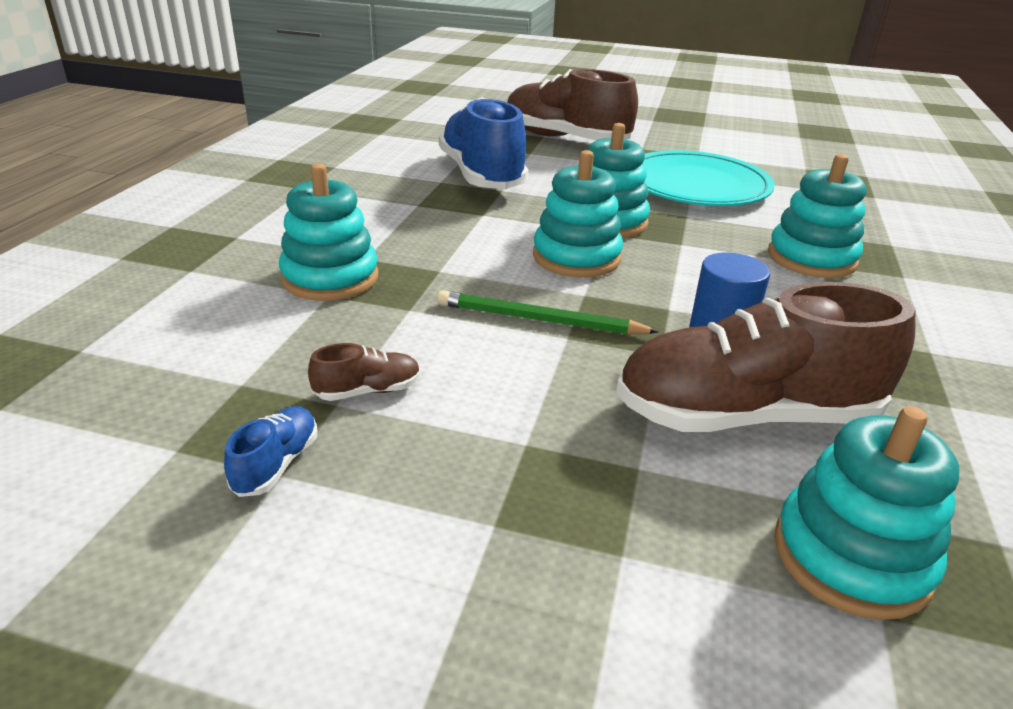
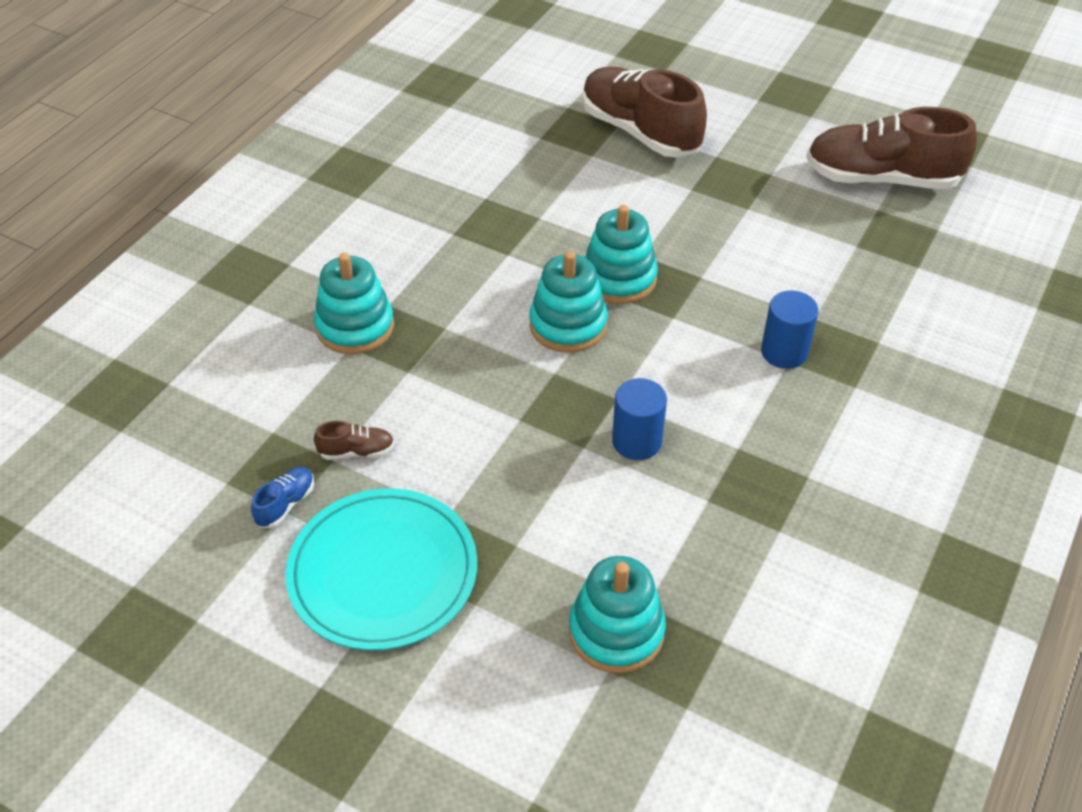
camera: 15 degrees right, 15 degrees up
(482, 176) = (528, 192): blue shoe -> none
(539, 320) = (505, 397): green pencil -> none
(696, 185) = (738, 228): turquoise plate -> turquoise plate (383, 572)
(746, 415) = (615, 515): brown shoe -> brown shoe (881, 179)
(811, 258) = (784, 352): turquoise stacking toy -> blue cylinder

